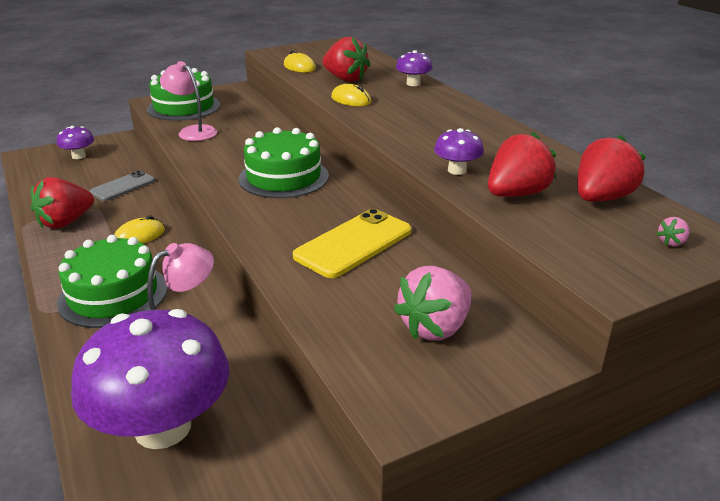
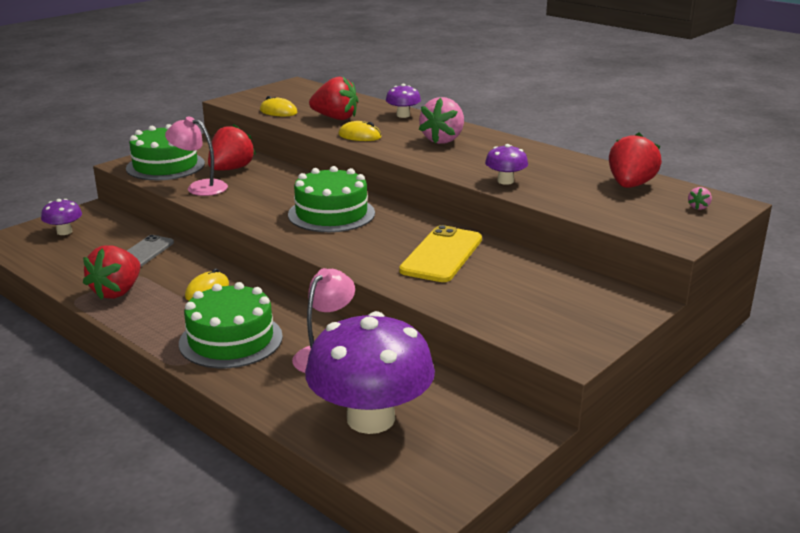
camera: 20 degrees left, 5 degrees down
(435, 327) = (554, 299): pink strawberry -> pink strawberry (443, 140)
(516, 194) = (566, 192): red strawberry -> red strawberry (231, 169)

